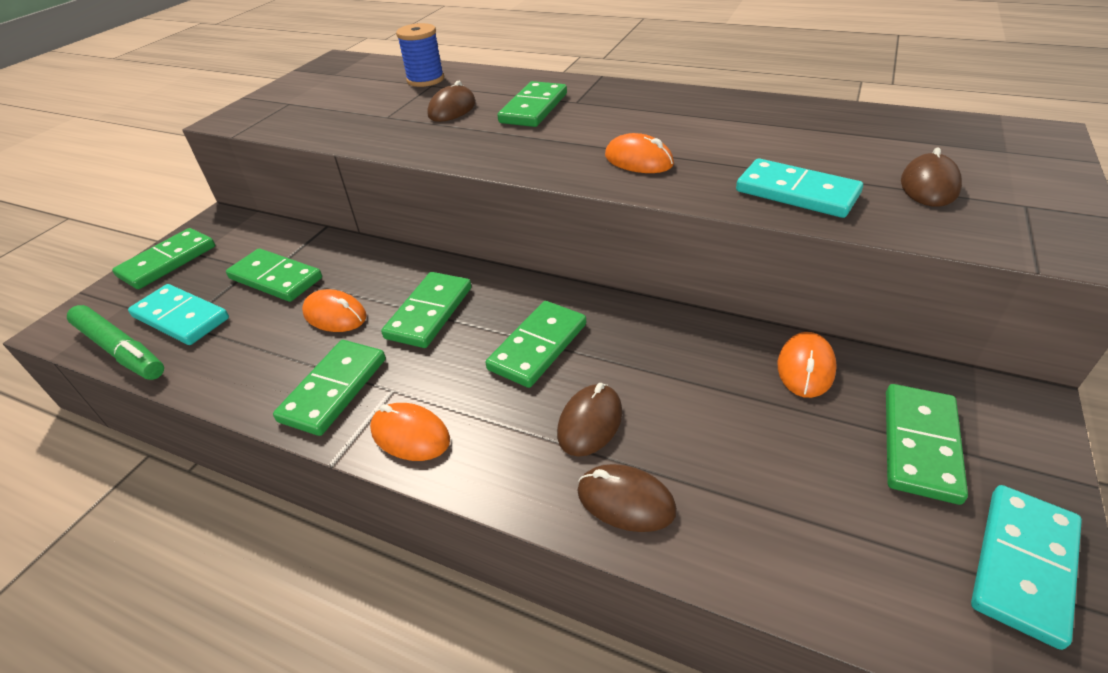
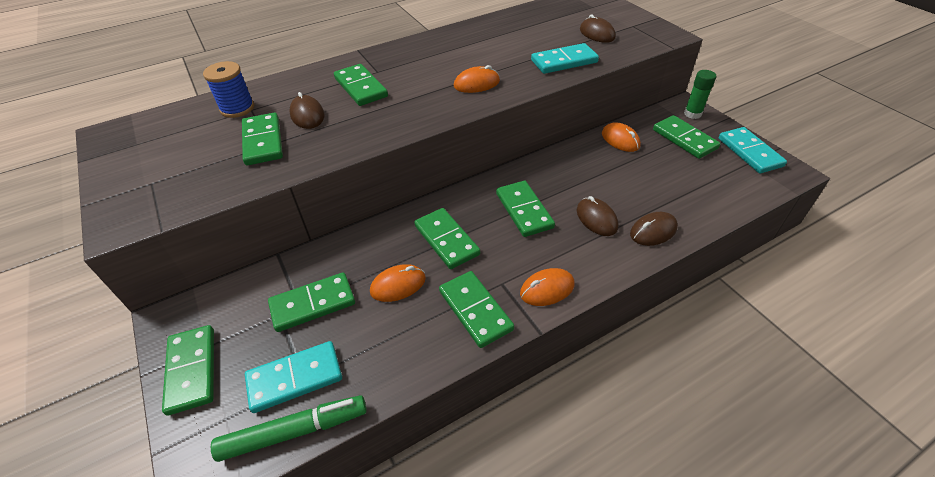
camera: 55 degrees left, 5 degrees up
(388, 112) = (263, 141): none -> green domino
(1016, 426) = (692, 114): none -> green glue stick

